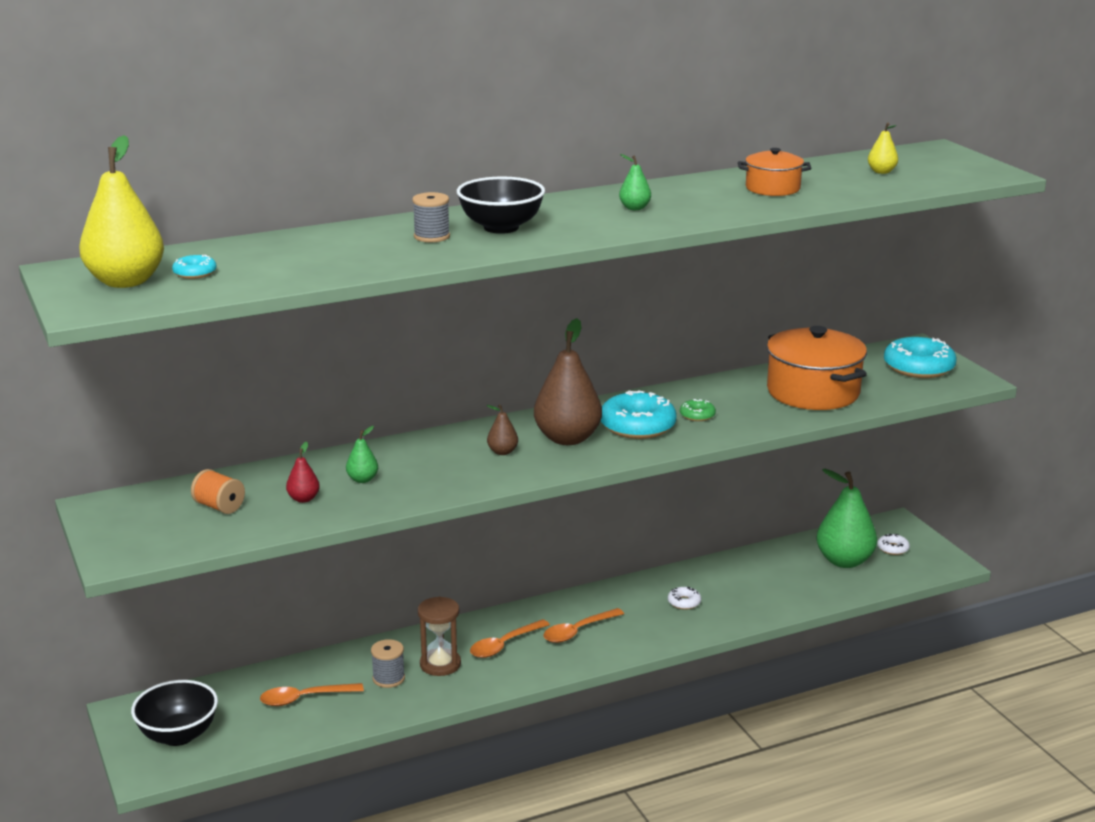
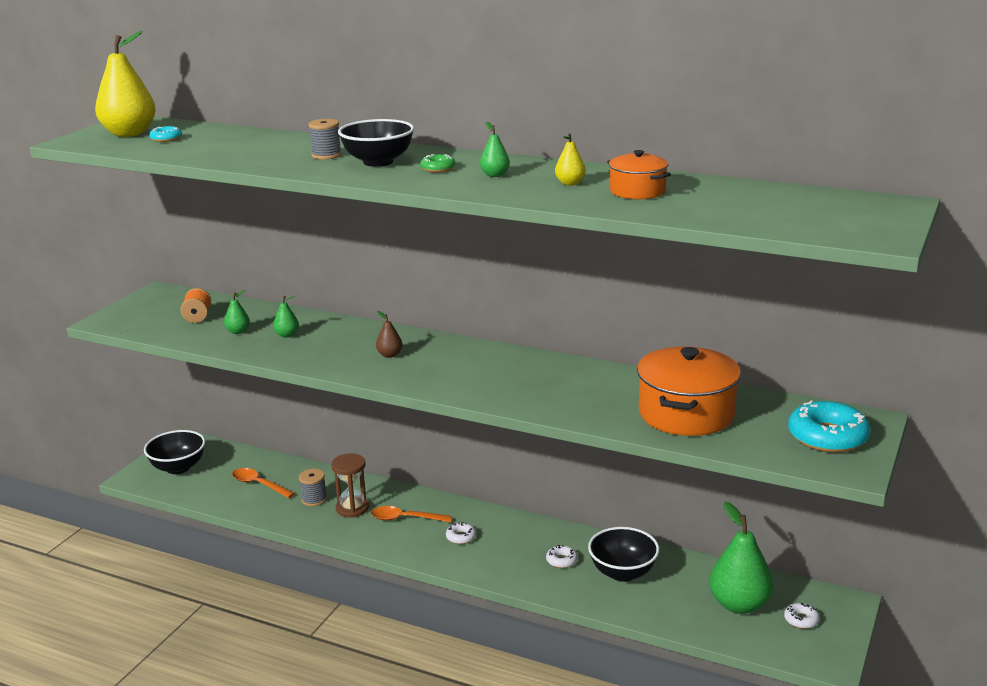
camera: 50 degrees right, 0 degrees up
(303, 499) = (238, 331): red pear -> green pear
(567, 438) = (444, 365): brown pear -> none
(578, 631) = (461, 537): orange spoon -> white donut
(637, 426) = (504, 378): turquoise donut -> none
(697, 415) = (560, 390): green donut -> green donut (438, 168)
(739, 585) = (622, 573): none -> black bowl
(881, 172) = (773, 206): yellow pear -> yellow pear (570, 183)

